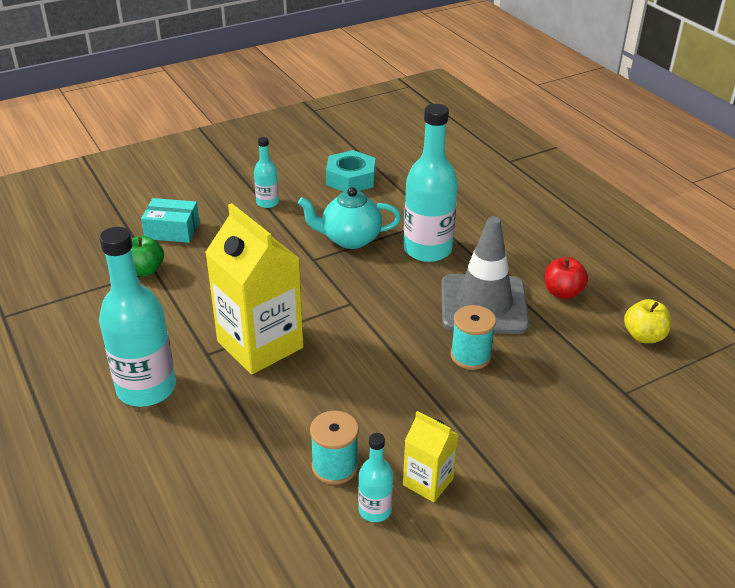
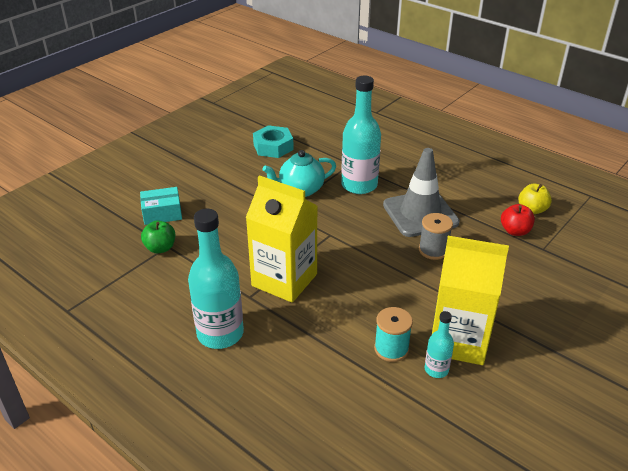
camera: 20 degrees left, 0 degrees up
(267, 202) = (222, 177): turquoise bottle -> none
(428, 482) = (458, 340): yellow carton -> yellow carton, size x1.98
(470, 356) = (433, 250): turquoise spool -> grey spool
(562, 292) = (465, 193): red apple -> red apple (515, 231)

